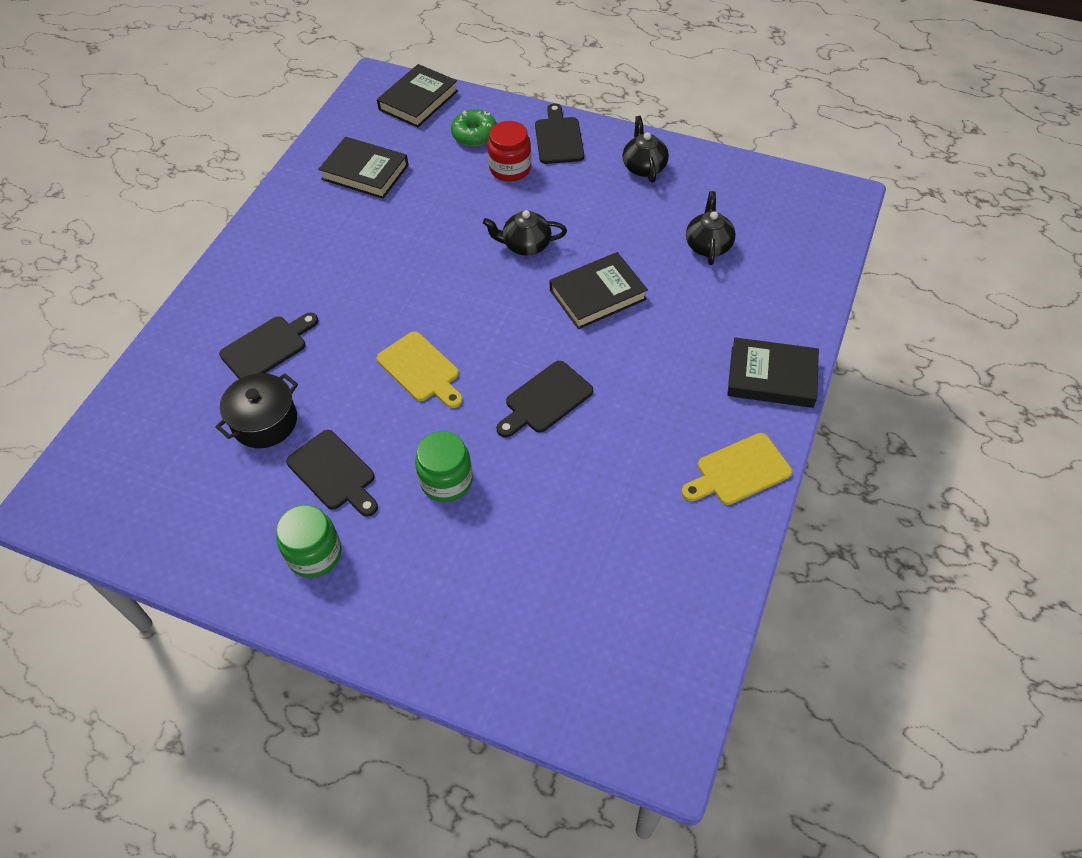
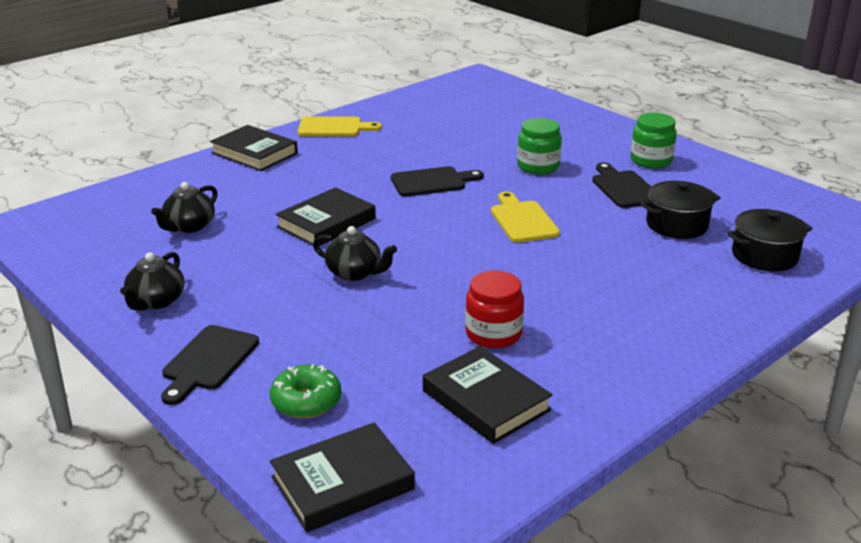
camera: 155 degrees left, 25 degrees down
(174, 402) = (764, 256): none -> black pot
(267, 347) = (665, 269): black cutting board -> none
(510, 169) = (301, 346): red jar -> red jar (493, 334)
(597, 294) = (326, 223): black book -> black book turned 45 degrees counterclockwise

